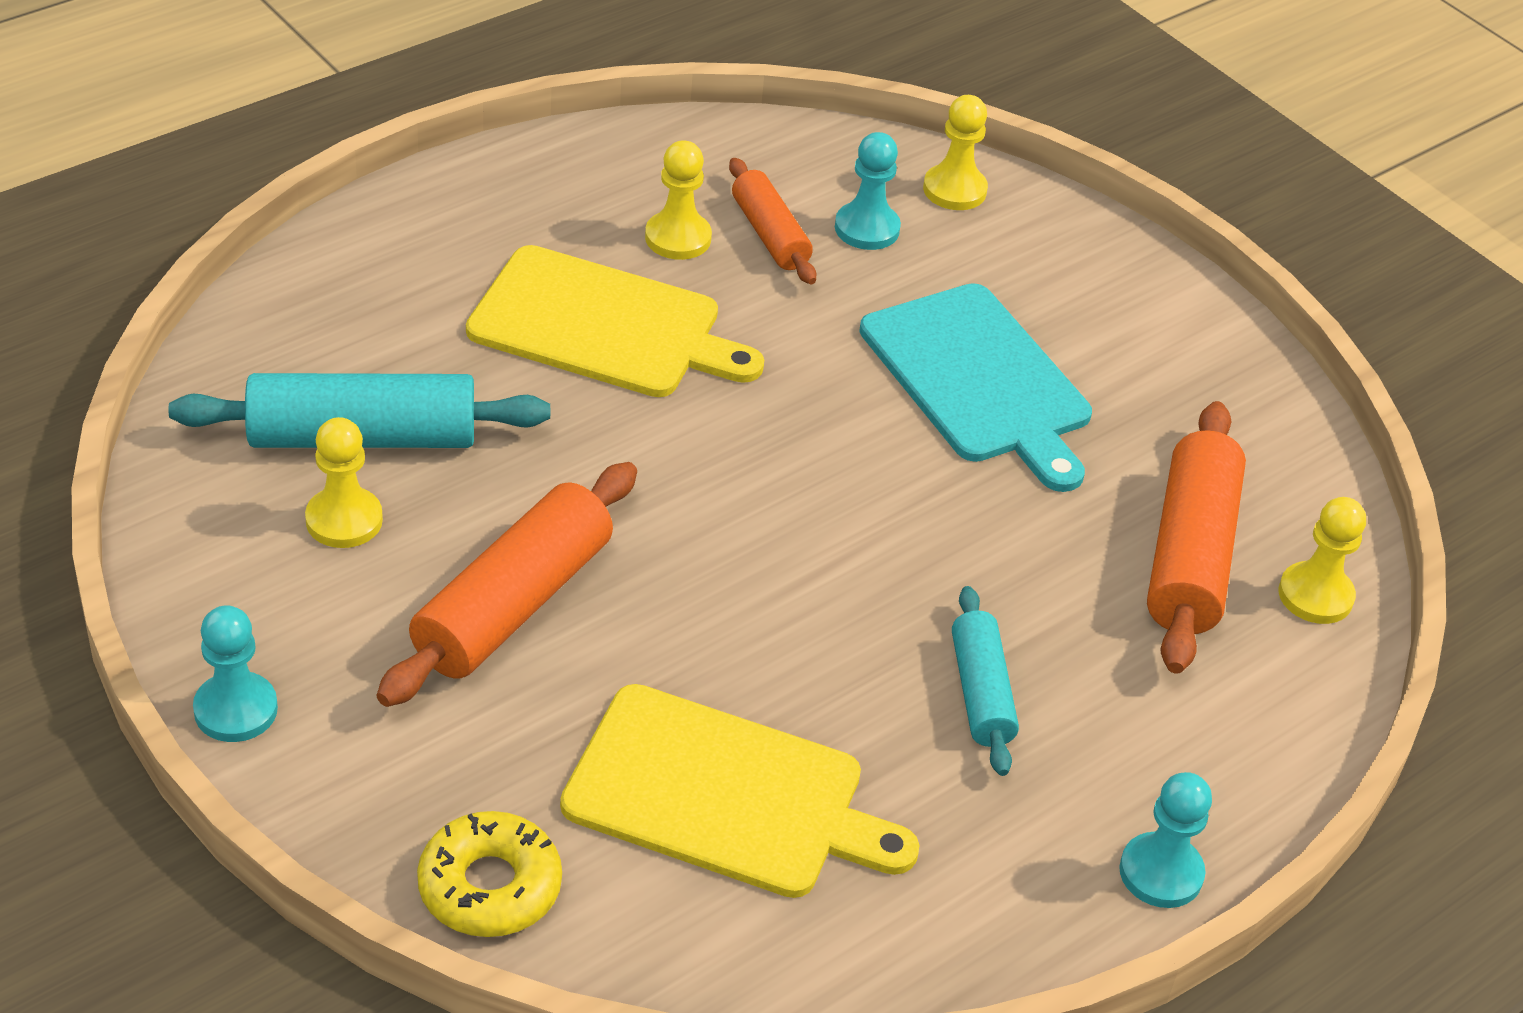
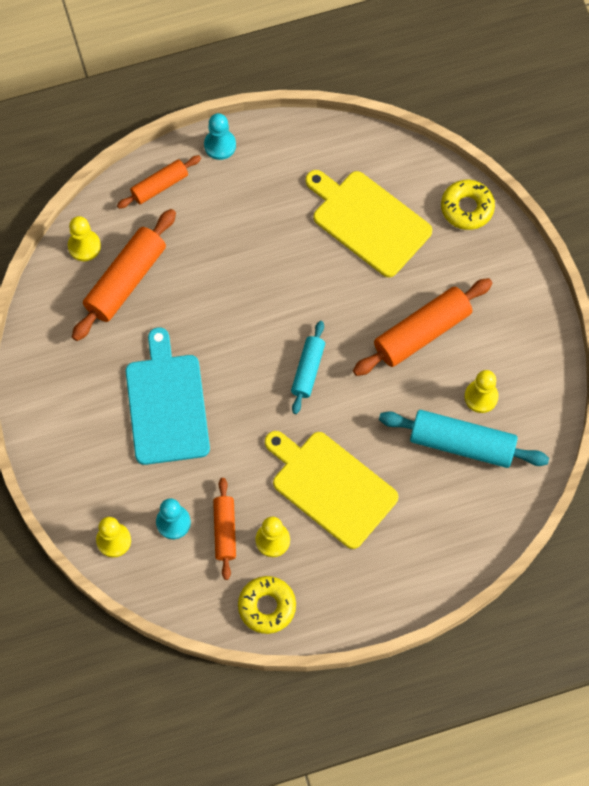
camera: 155 degrees left, 25 degrees up
(235, 710) = (544, 310): turquoise pawn -> none
(646, 159) = (267, 606): none -> yellow donut
(981, 693) = (249, 238): turquoise rolling pin -> turquoise rolling pin (308, 370)
(1240, 749) = (159, 186): none -> orange rolling pin

